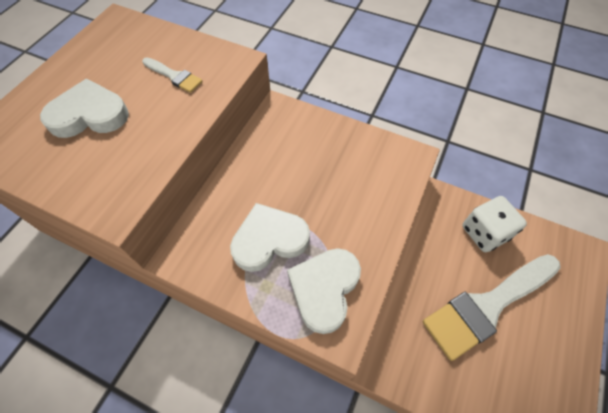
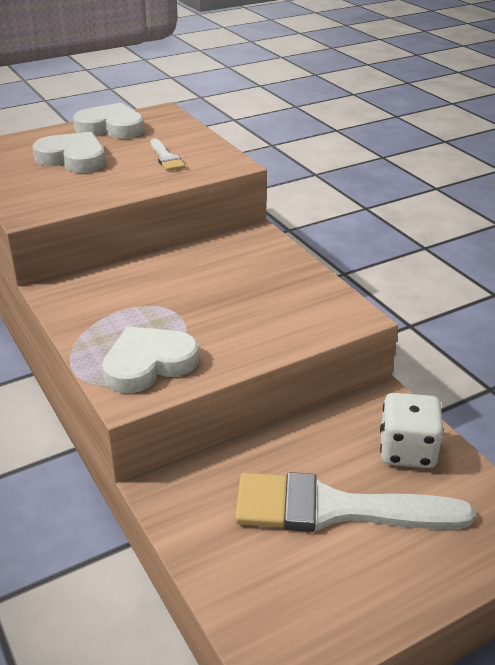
camera: 35 degrees right, 25 degrees down
(269, 240) = (139, 313): white heart -> white heart (111, 127)

